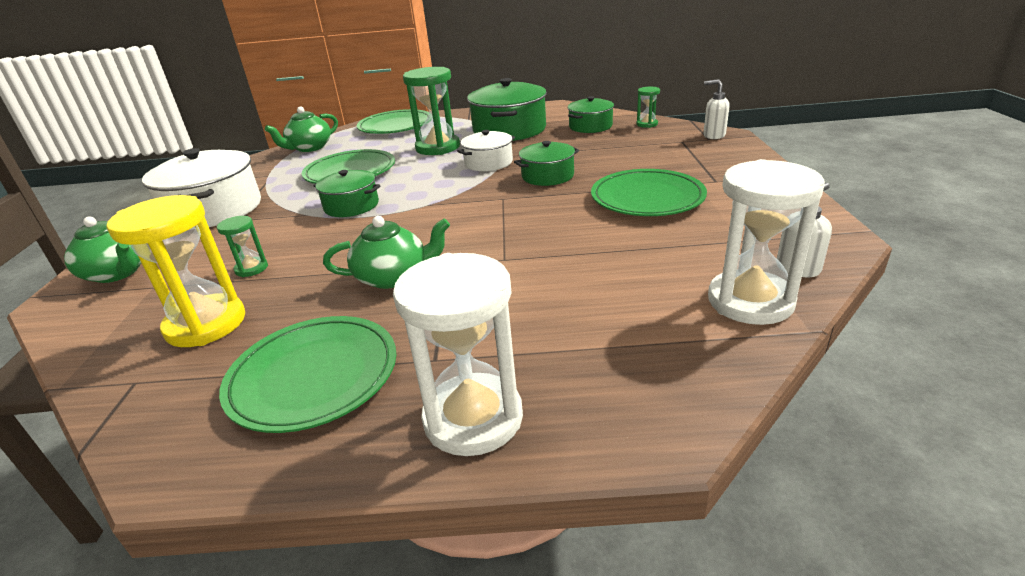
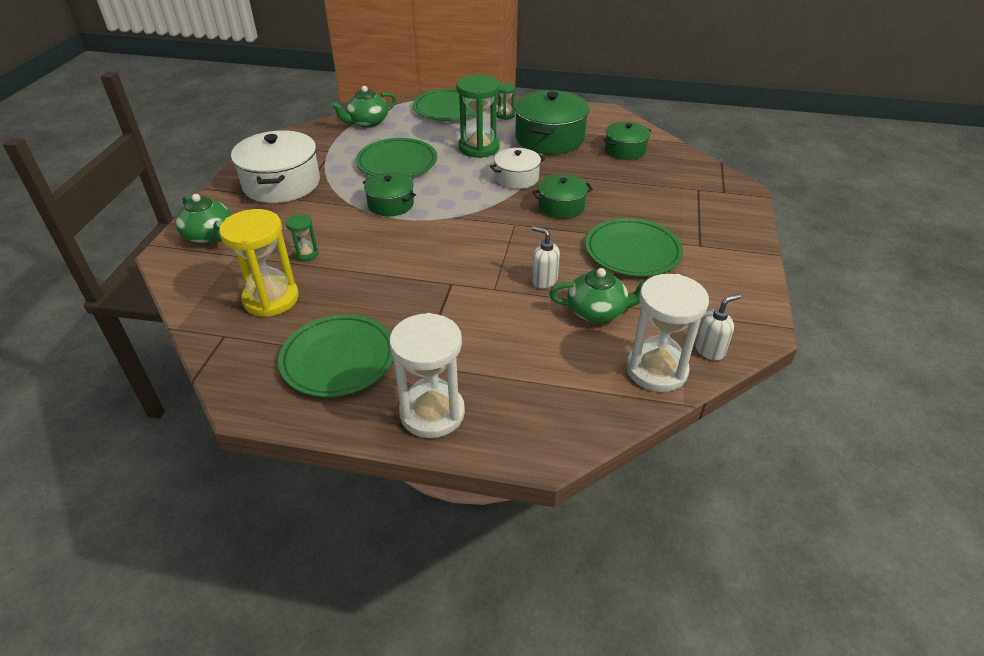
camera: 10 degrees right, 10 degrees up
(393, 276) = (408, 286): green teapot -> green teapot (597, 311)
(647, 124) = (678, 159): green hourglass -> green hourglass (505, 115)
(713, 135) = (730, 188): white soap dispenser -> white soap dispenser (544, 280)

